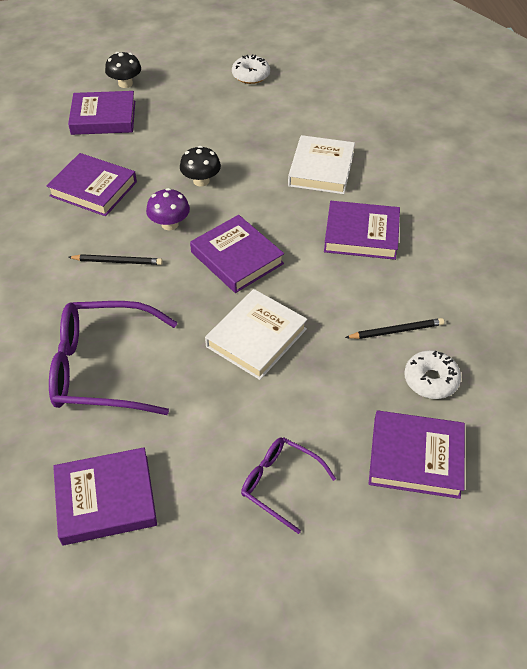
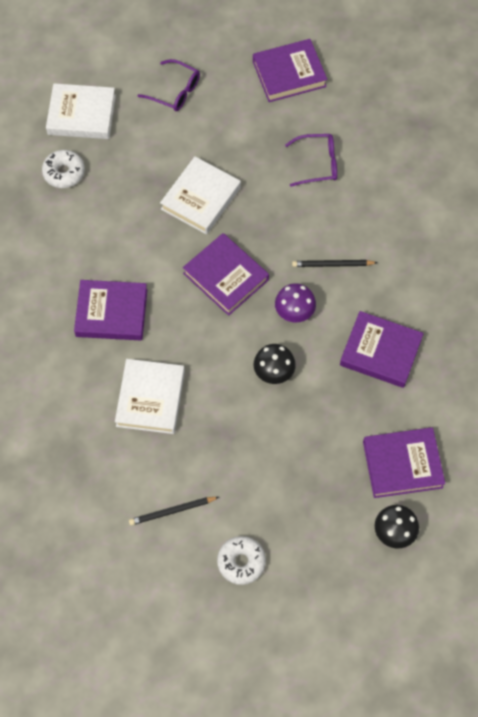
camera: 175 degrees right, 15 degrees up
(102, 368) = (318, 164): purple glasses -> purple glasses, size x0.56
(396, 331) = (87, 213): black pencil -> black pencil (172, 511)
(415, 457) = (81, 115): purple book -> white book

